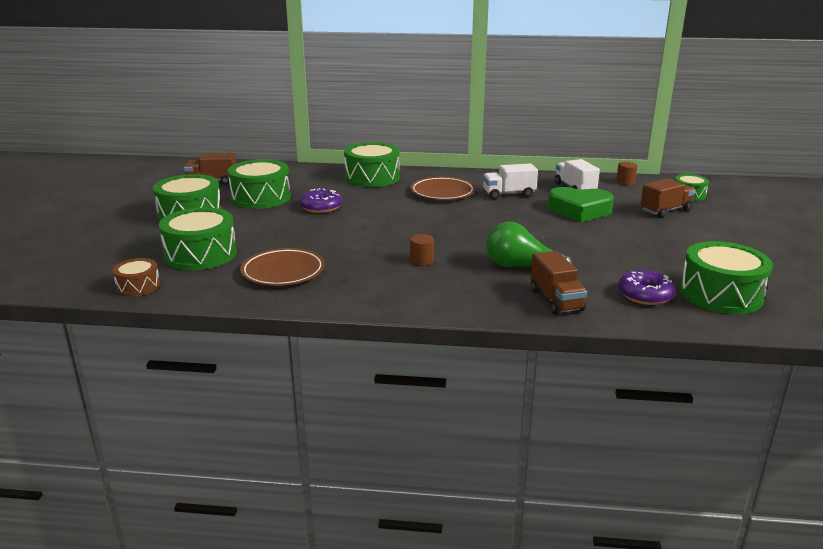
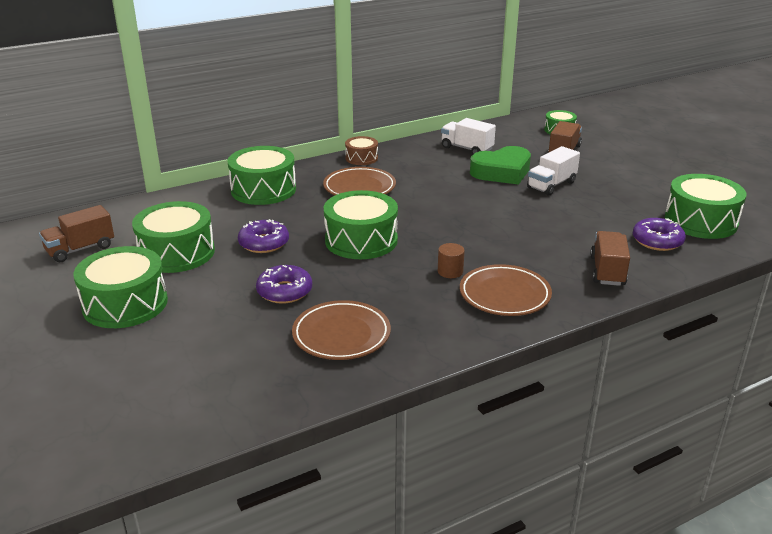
camera: 35 degrees left, 5 degrees up
(138, 286) = (210, 418): brown drum -> brown drum (361, 158)
(201, 254) = (219, 349): green drum -> green drum (361, 240)
(289, 237) = (284, 291): none -> purple donut
(438, 287) = (504, 295): none -> brown plate
(509, 194) = (421, 171): white truck -> white truck (551, 185)
(521, 267) = (538, 247): green light bulb -> none
(556, 300) = (607, 271): brown truck -> brown truck turned 120 degrees counterclockwise
(625, 182) = (497, 130): brown cylinder -> none

